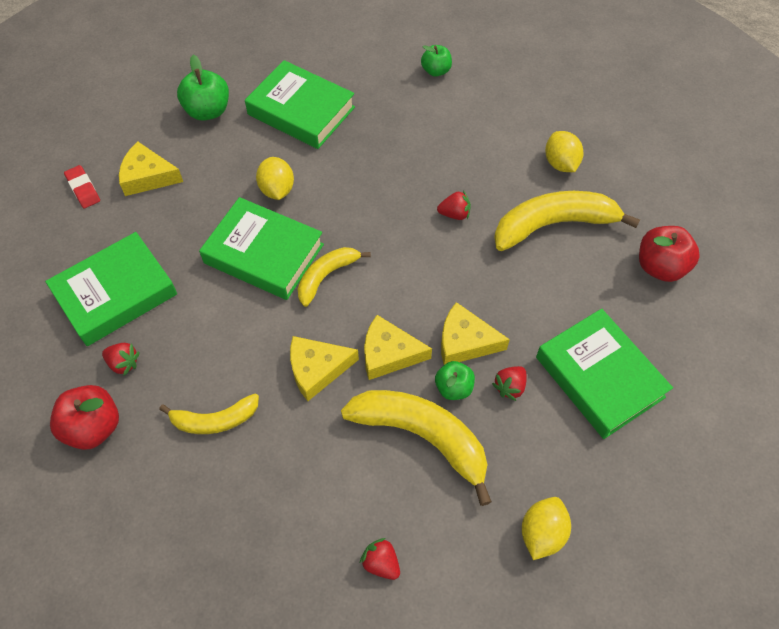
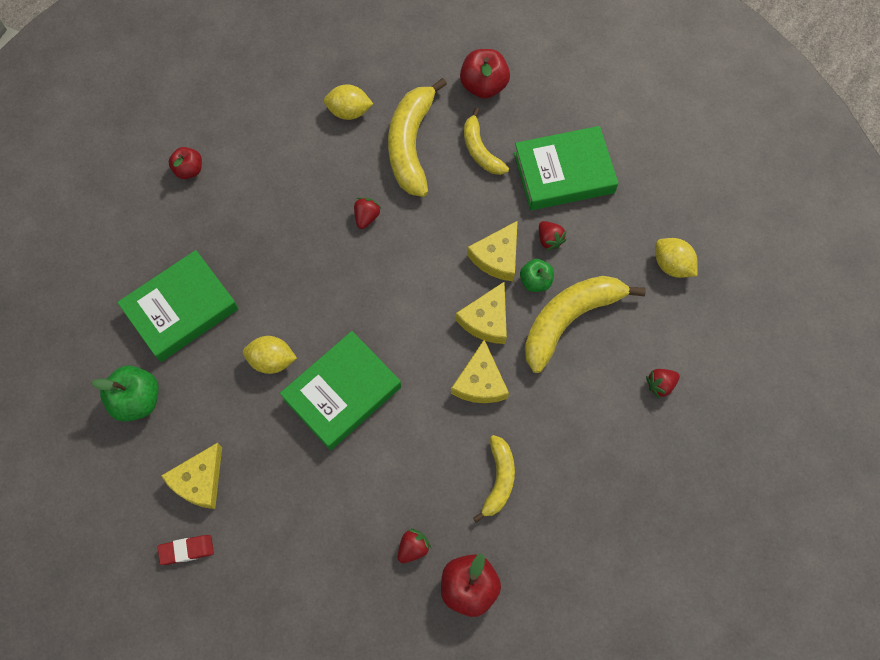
camera: 70 degrees left, 10 degrees up
(115, 293) = (332, 541): green book -> none
(326, 276) = (389, 345): yellow banana -> yellow banana (480, 150)
(436, 71) = (189, 170): green apple -> red apple

